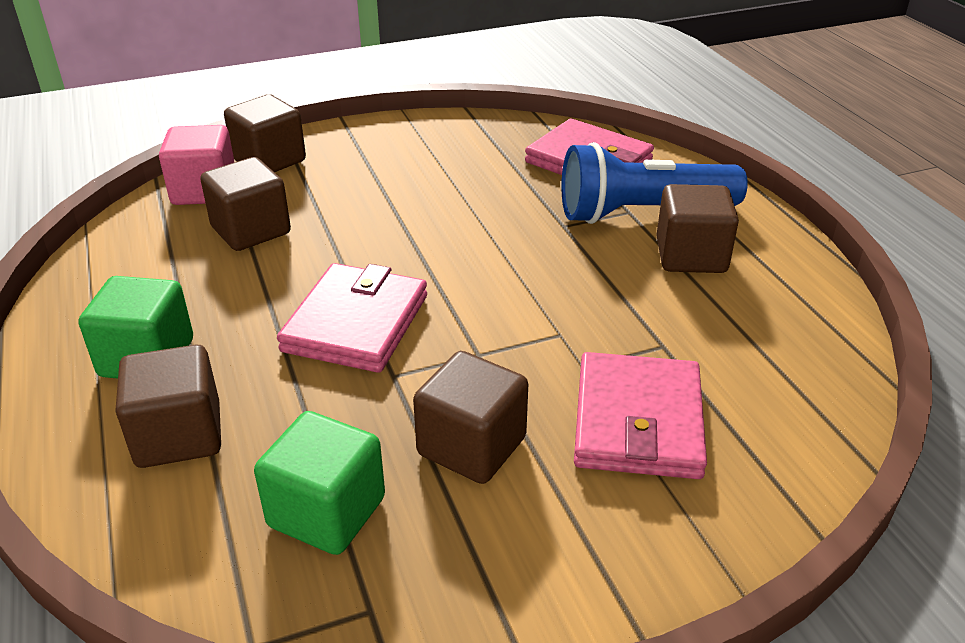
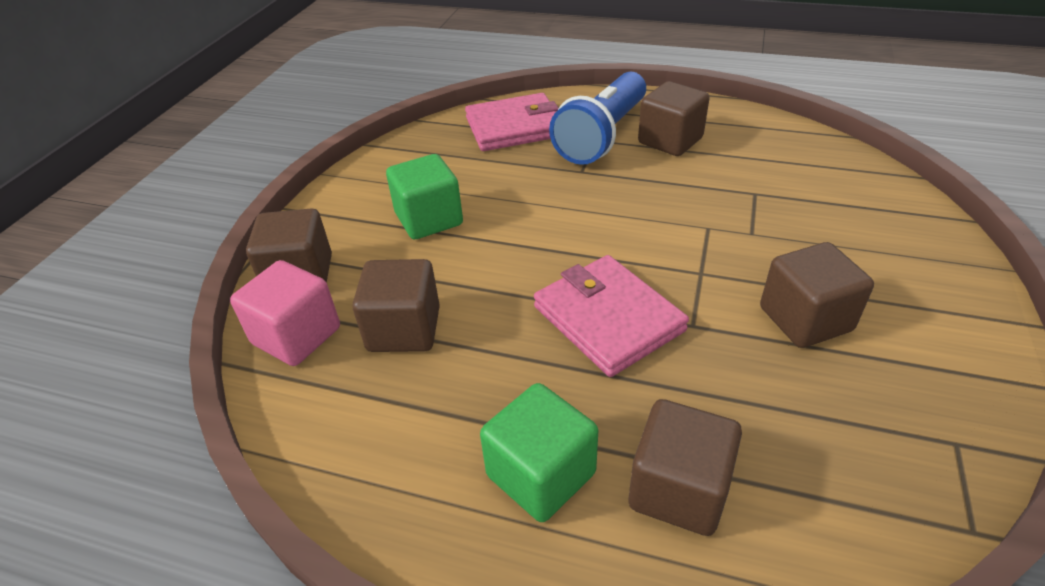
camera: 50 degrees left, 5 degrees up
(327, 512) = (836, 426): green cube -> green cube (429, 219)
(638, 421) = (825, 236): pink wallet -> none

